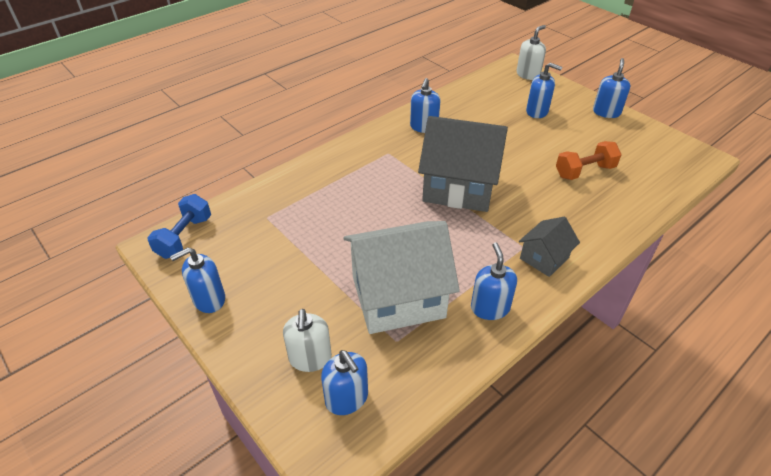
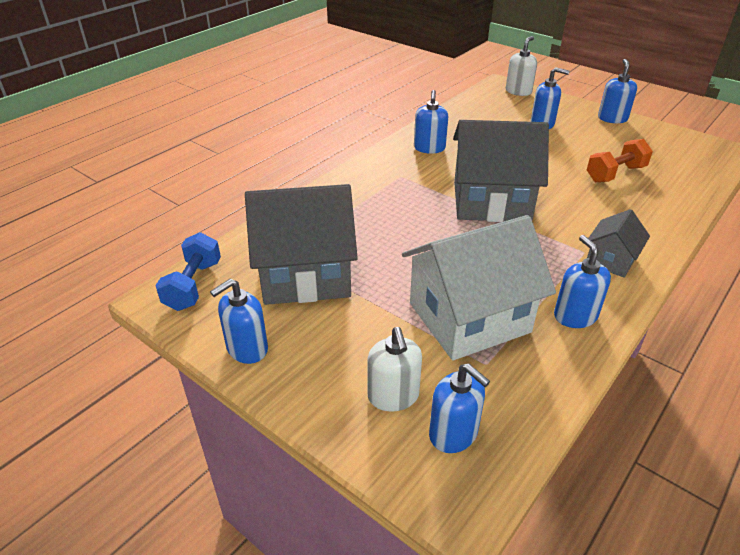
camera: 10 degrees left, 5 degrees down
(276, 238) = (305, 274): none -> grey house

